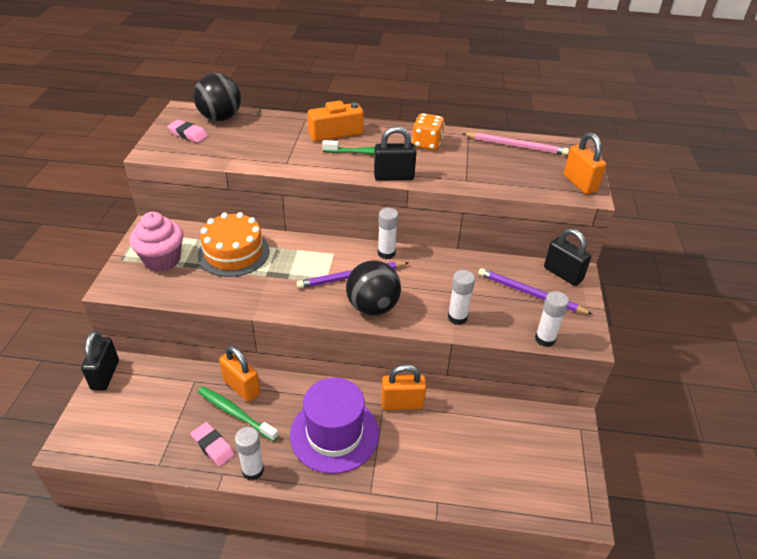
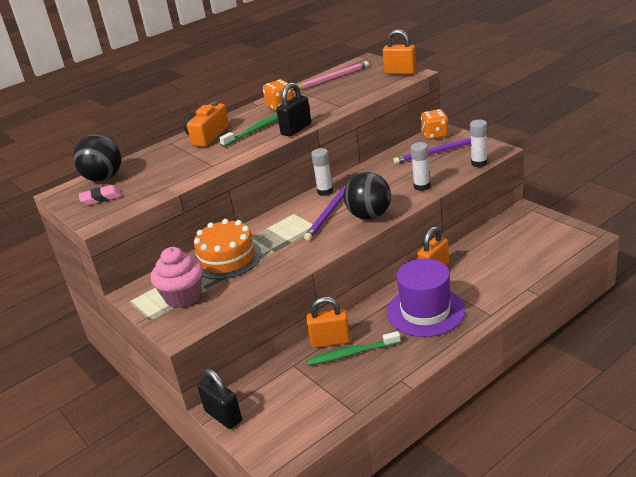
camera: 40 degrees left, 10 degrees down
(213, 446) = (370, 376): pink eraser -> none
(253, 470) = (414, 363): white glue stick -> none
(563, 274) = (435, 135): black padlock -> orange dice

